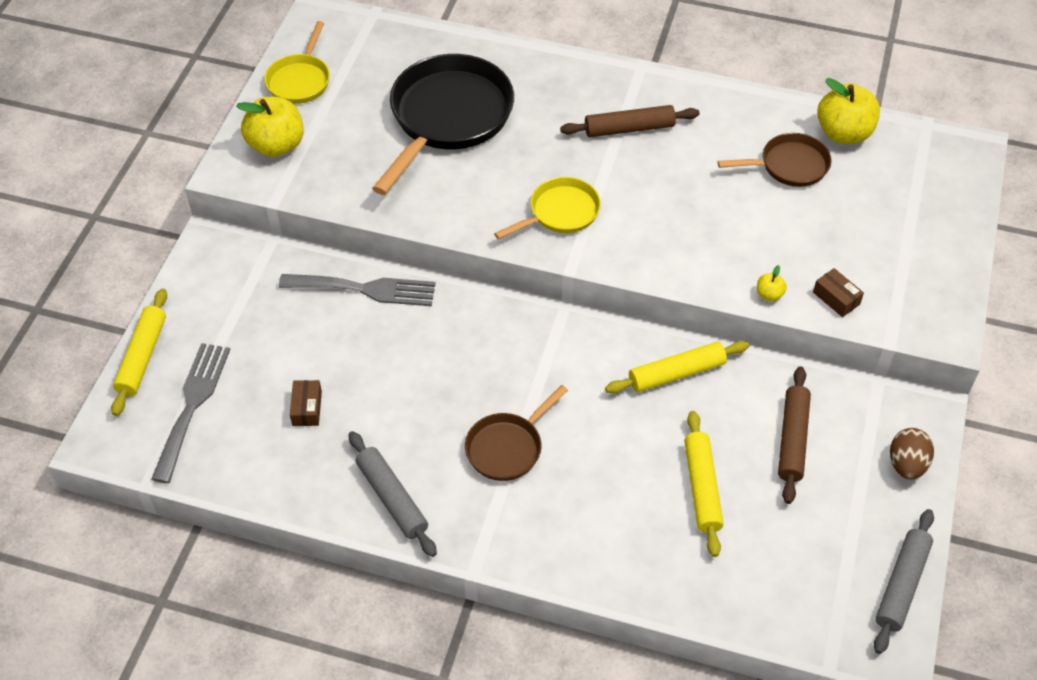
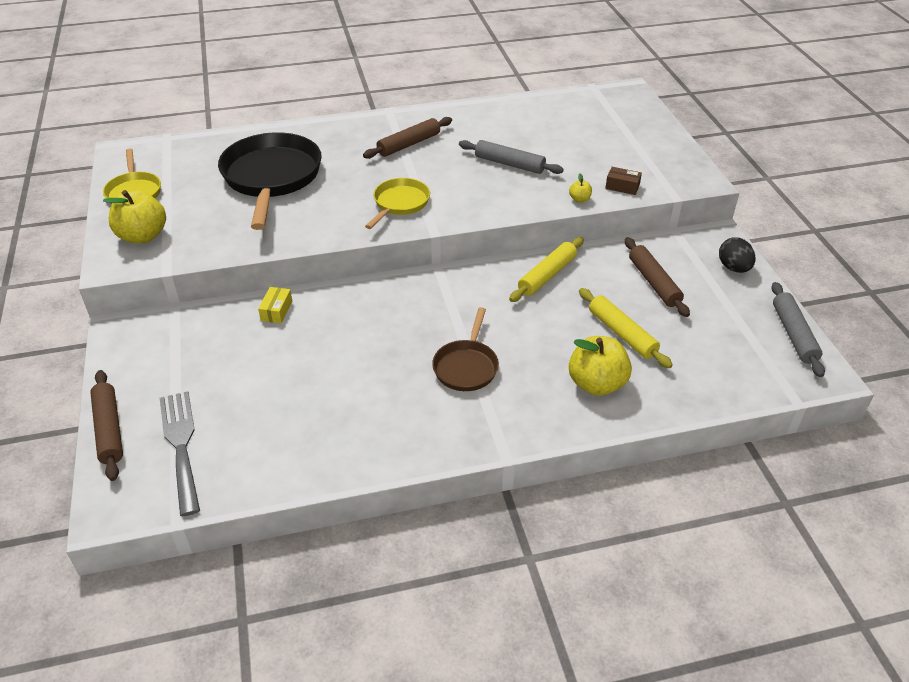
camera: 30 degrees left, 10 degrees down
(142, 357) = (109, 429): yellow rolling pin -> brown rolling pin
(307, 408) = (286, 406): brown box -> none
(365, 289) = (276, 311): grey fork -> yellow box
(392, 498) = (403, 438): grey rolling pin -> grey rolling pin (509, 164)
(789, 166) = (530, 131): brown pan -> none
(843, 133) = (548, 105): yellow apple -> yellow apple (596, 384)
(906, 464) = (733, 268): brown egg -> black egg

